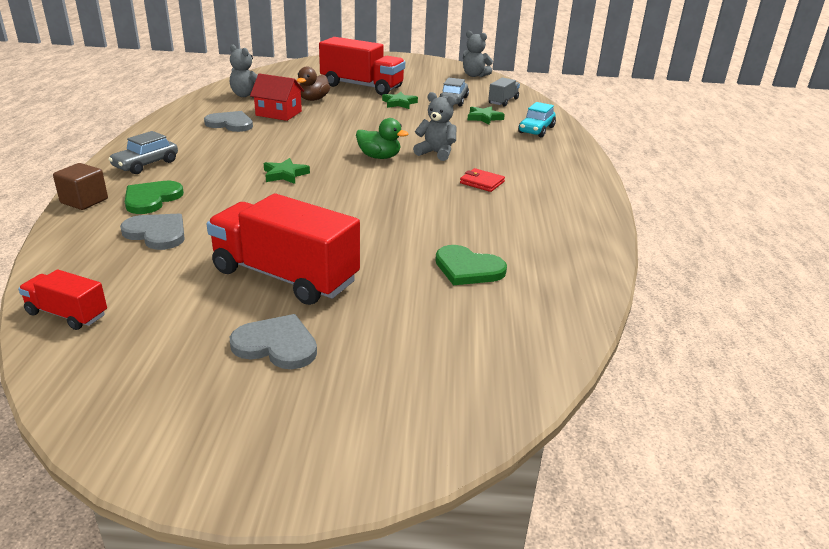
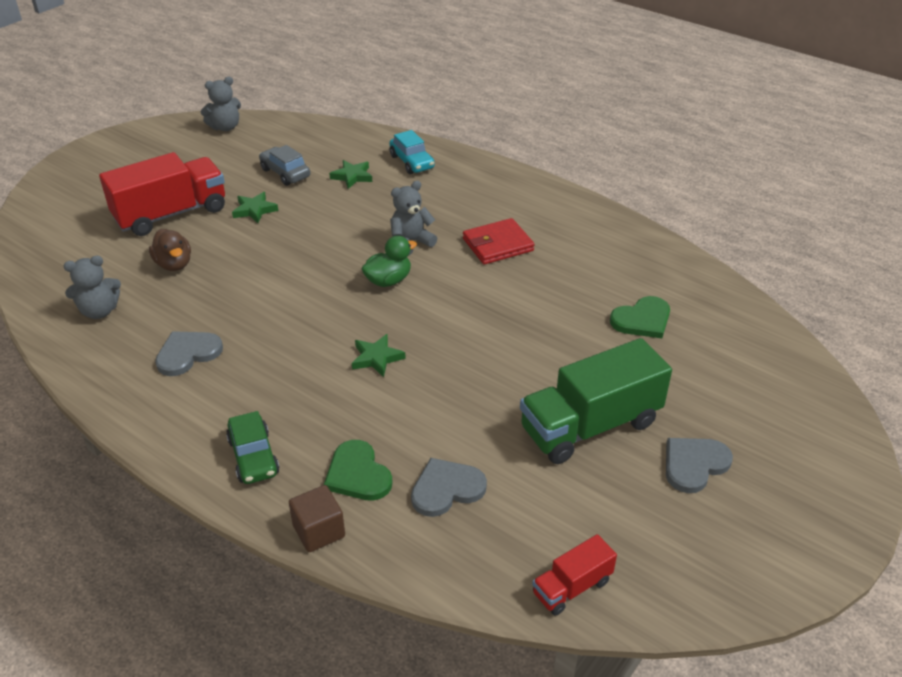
camera: 55 degrees left, 10 degrees up
(146, 164) = (253, 457): grey car -> green car
(278, 113) = (192, 306): red house -> none
(285, 276) = (590, 426): red truck -> green truck
(482, 182) = (497, 245): red wallet -> red wallet, size x1.58
(503, 101) = (320, 145): grey truck -> none

